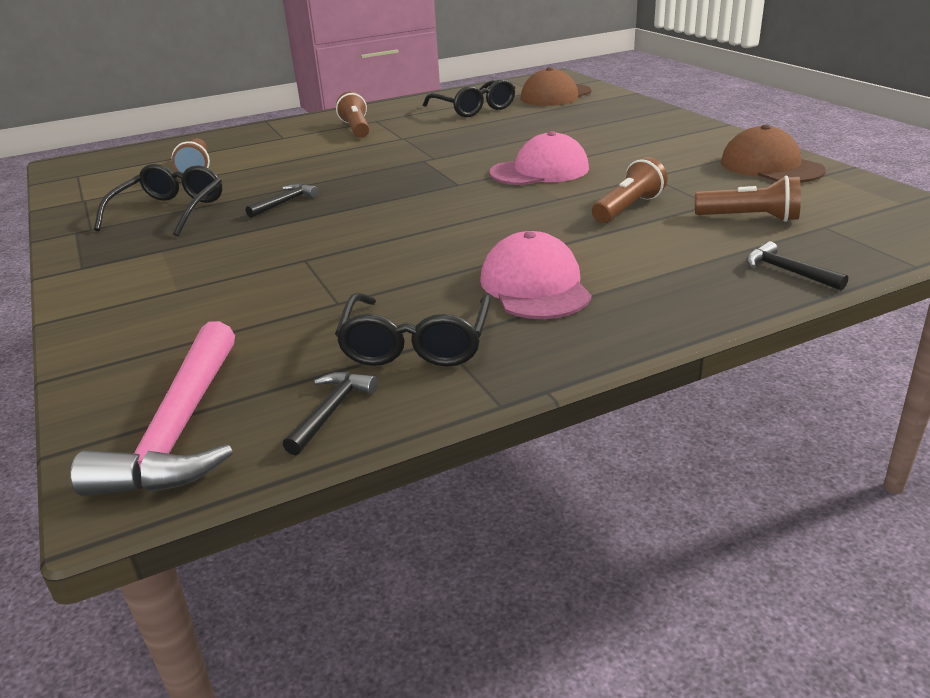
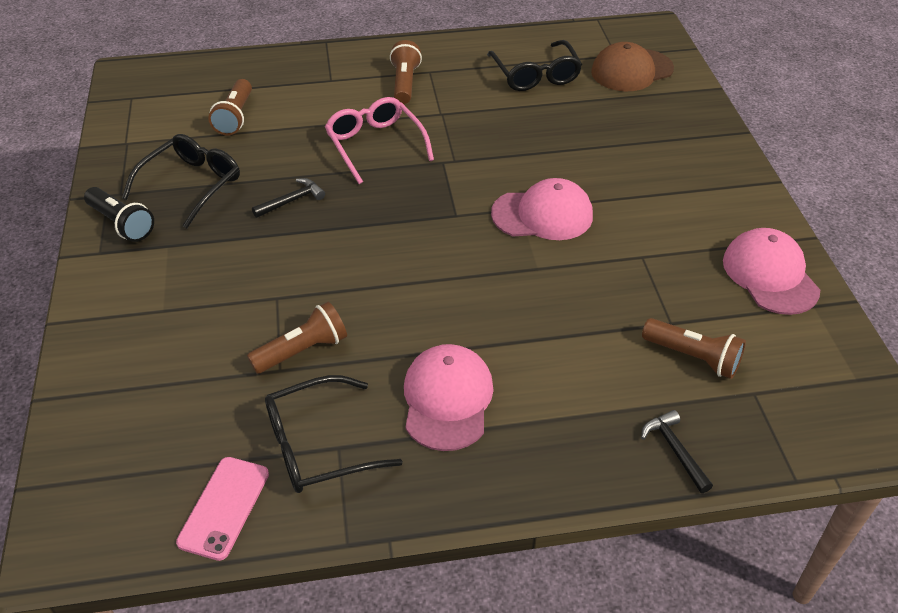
camera: 15 degrees right, 15 degrees up
(100, 246) = (122, 224): none -> black flashlight
(180, 429) = (114, 491): pink hammer -> none
(331, 411) = (224, 507): black hammer -> pink phone
(350, 162) = (375, 145): none -> pink glasses
(416, 343) = (319, 445): black glasses -> black glasses turned 45 degrees clockwise
(628, 208) = (590, 305): brown flashlight -> brown flashlight (302, 350)
(770, 166) = (770, 275): brown cap -> pink cap

